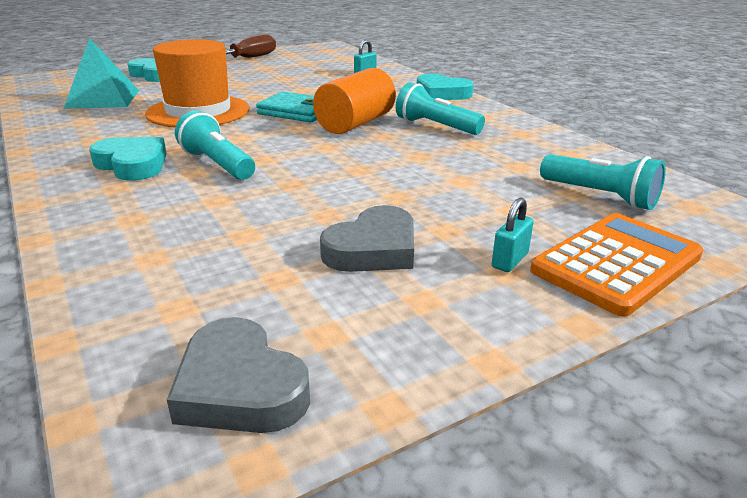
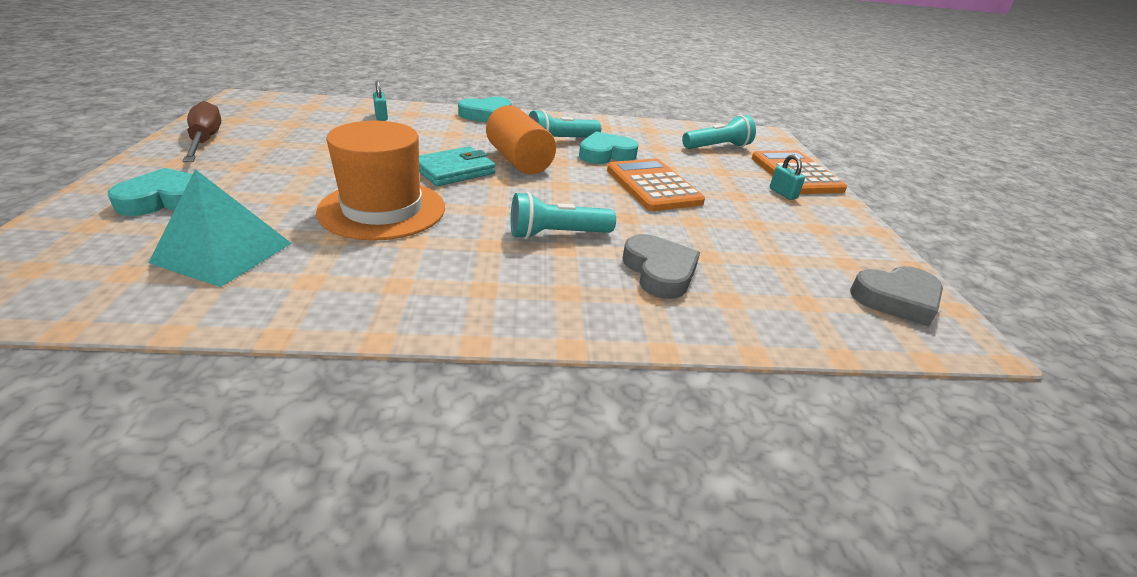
camera: 65 degrees left, 5 degrees up
(132, 164) = (513, 273): turquoise heart -> turquoise heart (606, 154)
(373, 249) = (753, 222): grey heart -> grey heart (659, 272)
(391, 181) = (653, 186): none -> orange calculator

